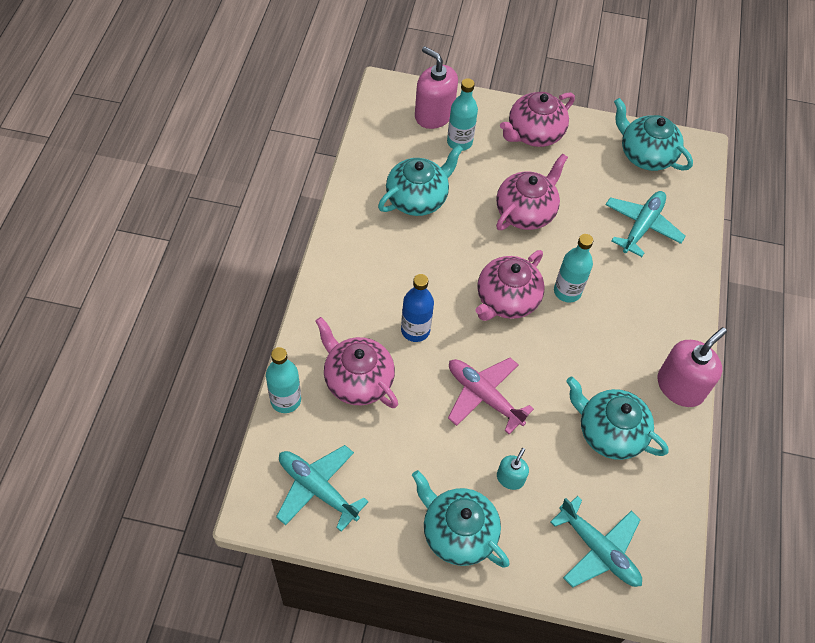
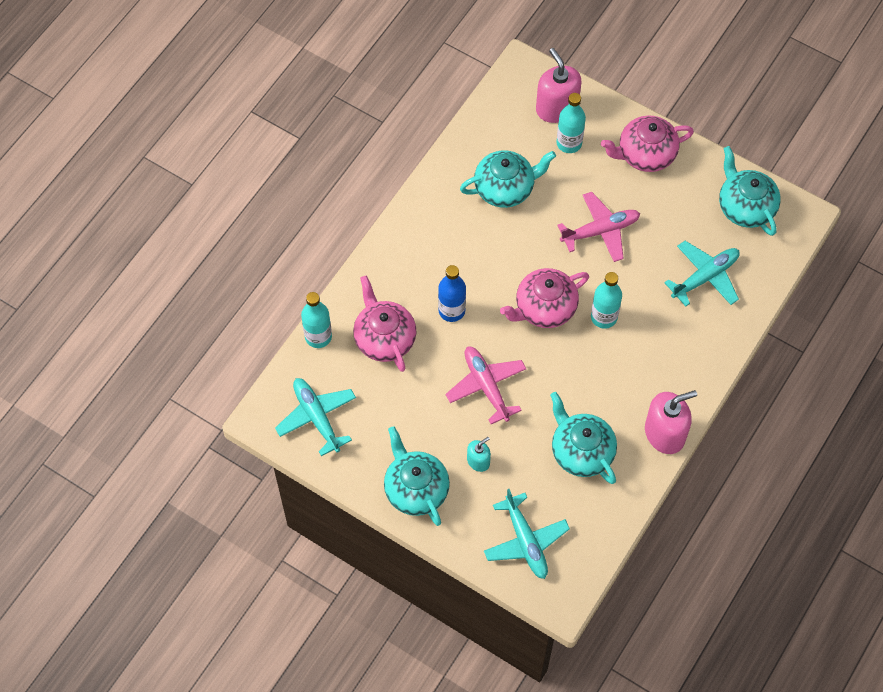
camera: 25 degrees right, 5 degrees up
(525, 212) = (600, 231): pink teapot -> pink plane

